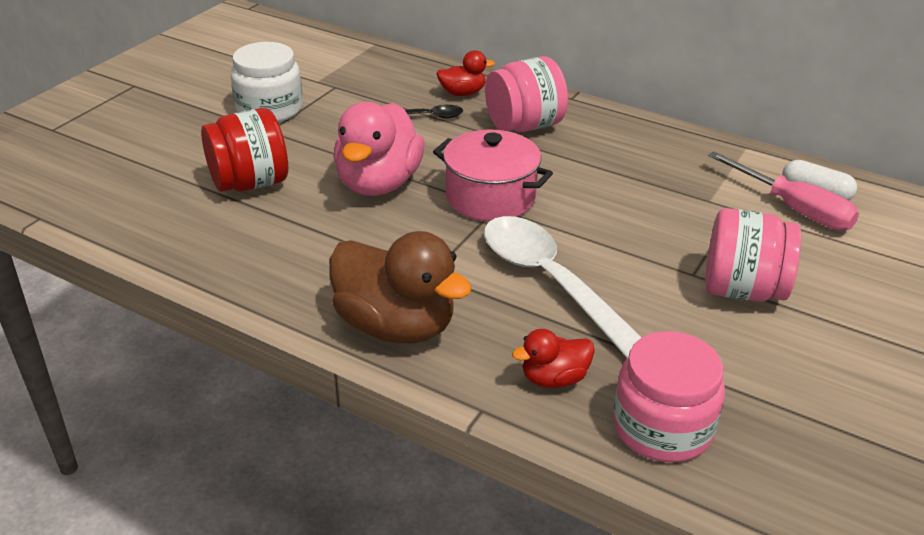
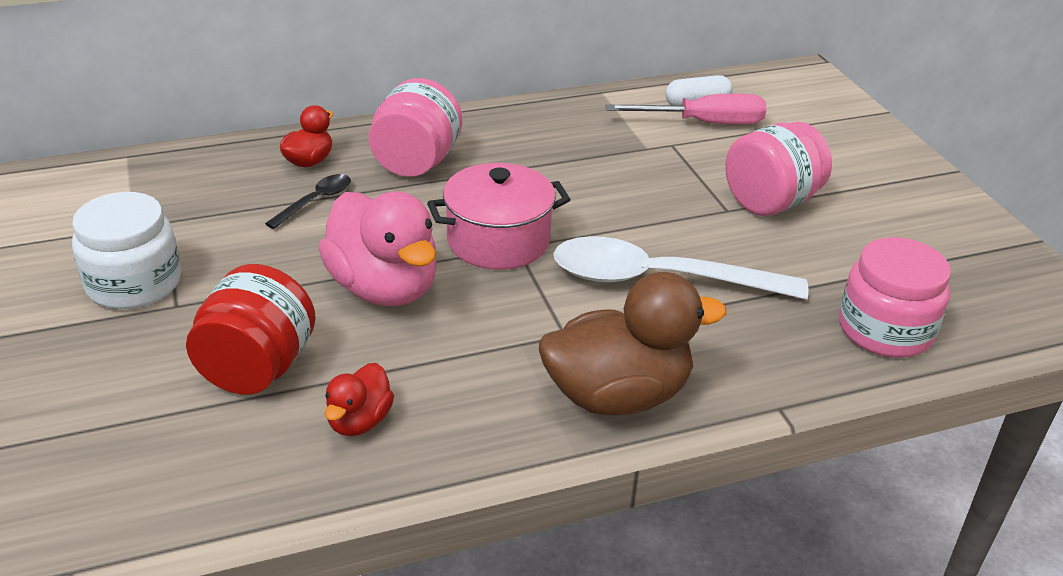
camera: 50 degrees left, 0 degrees up
(554, 379) = (780, 348): red duck -> red duck (359, 421)

